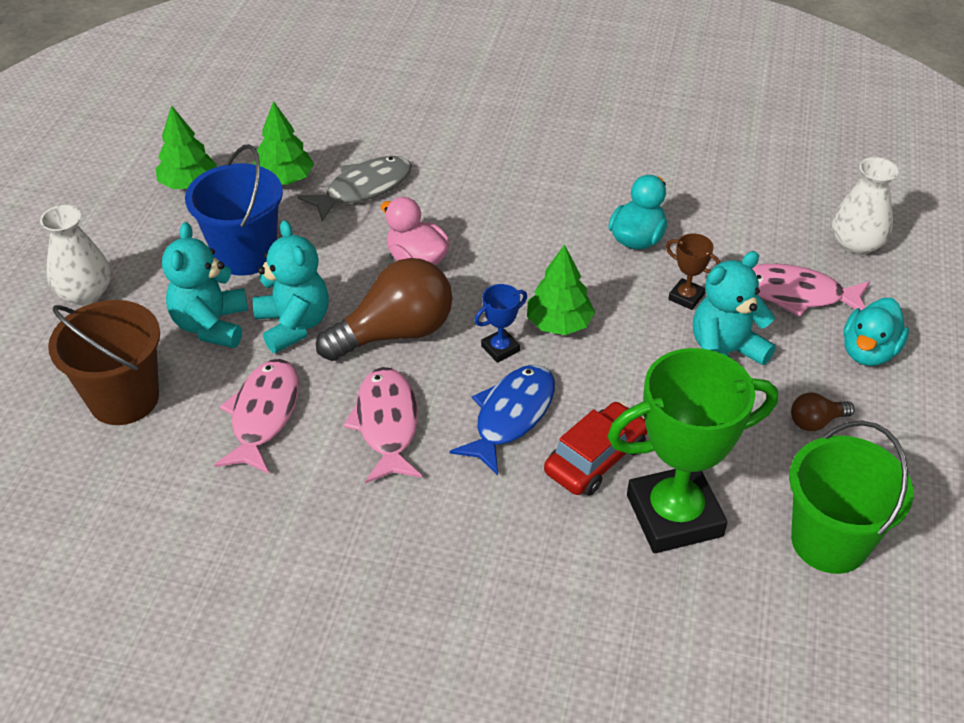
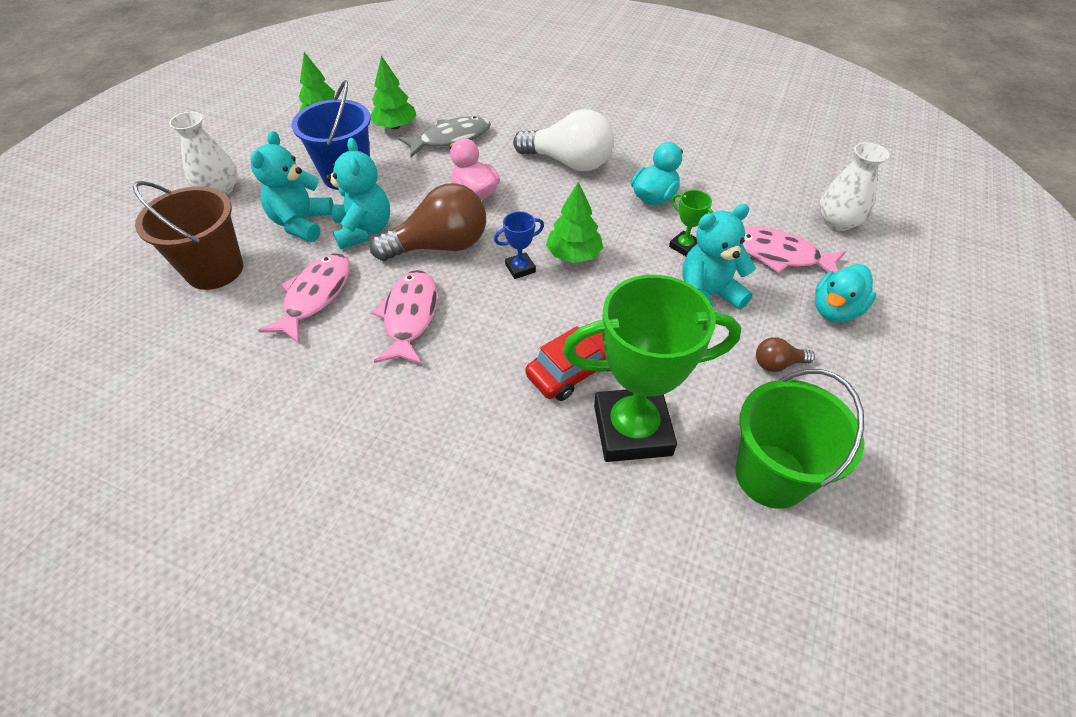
camera: 10 degrees right, 5 degrees up
(511, 416) = (513, 323): blue fish -> none
(522, 205) = (569, 162): none -> white light bulb
(686, 297) = (684, 246): brown trophy -> green trophy

